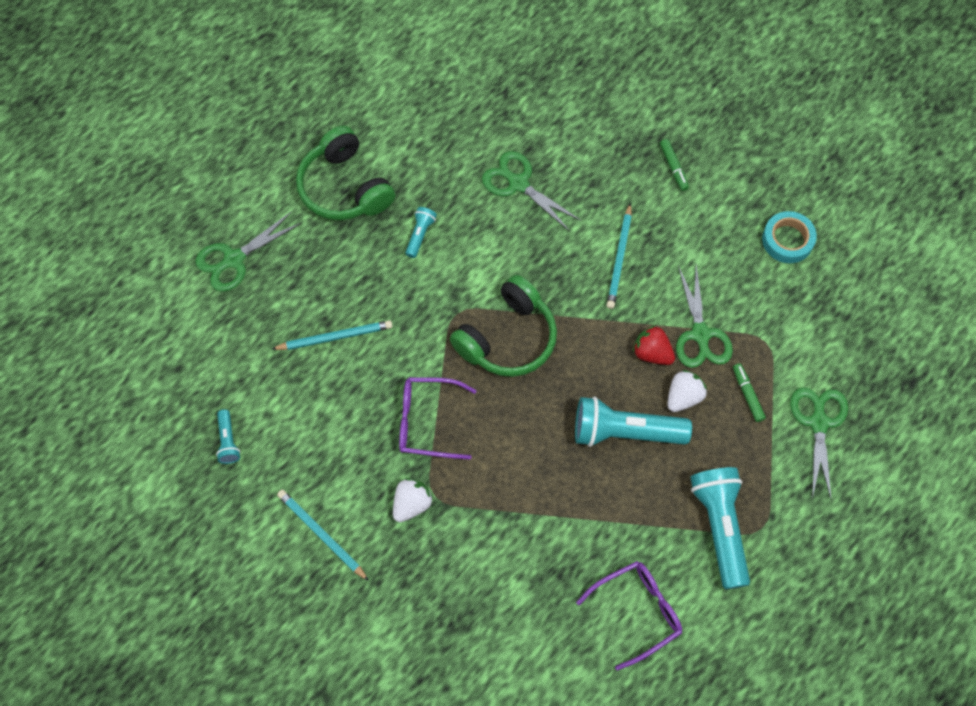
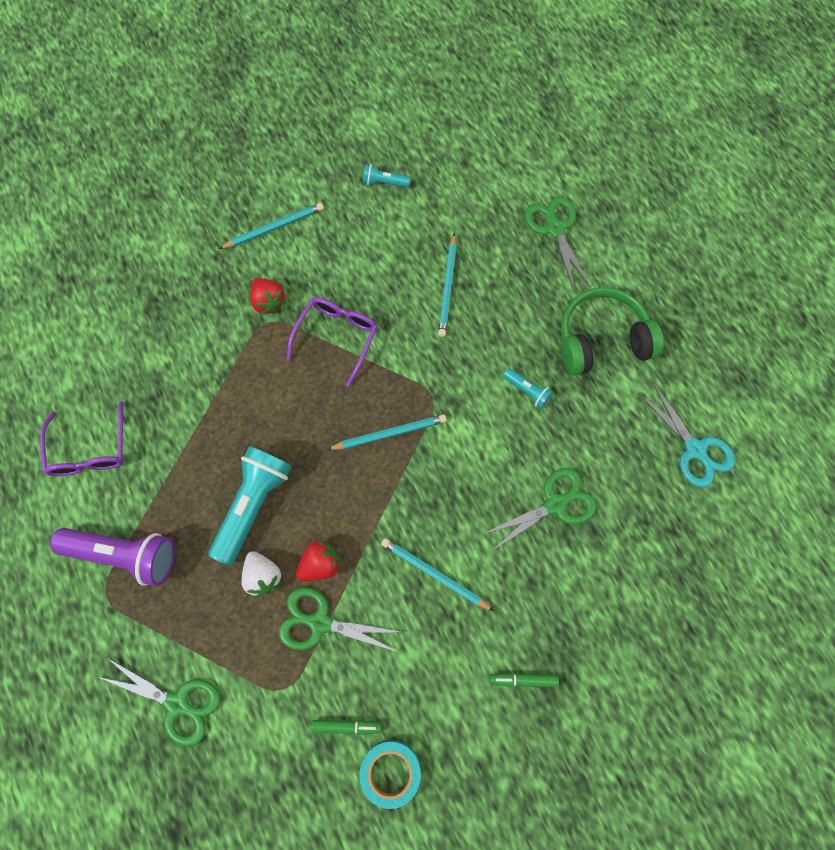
camera: 110 degrees right, 5 degrees up
(412, 504) = (268, 302): white strawberry -> red strawberry
(425, 91) = (695, 450): none -> turquoise scissors
(508, 338) = (389, 433): green headphones -> turquoise pencil
(720, 527) = (125, 555): turquoise flashlight -> purple flashlight
(747, 394) = (238, 642): green marker -> green marker (346, 726)

